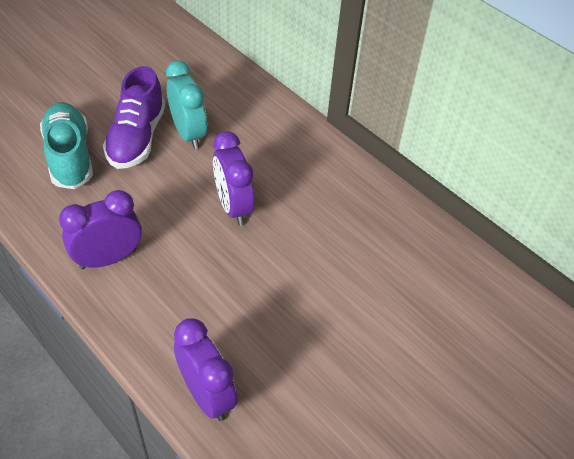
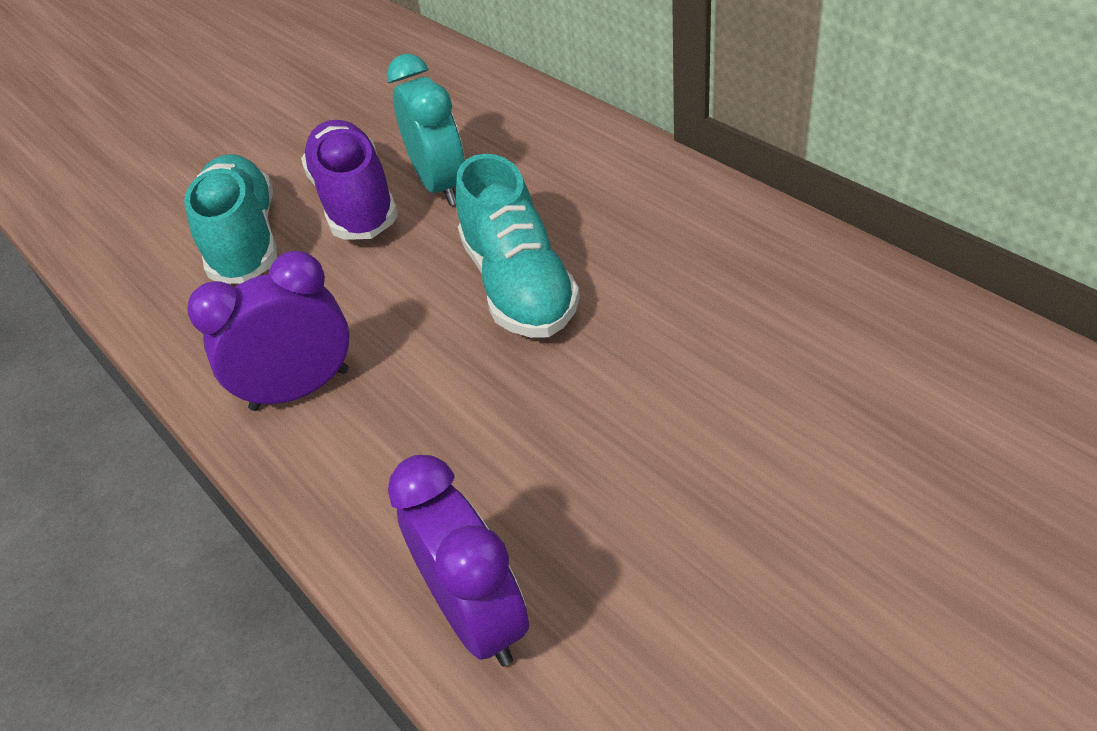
camera: 10 degrees right, 5 degrees down
(137, 138) = (355, 202): purple shoe -> purple shoe turned 150 degrees clockwise
(233, 207) = (519, 285): purple clock -> turquoise shoe

